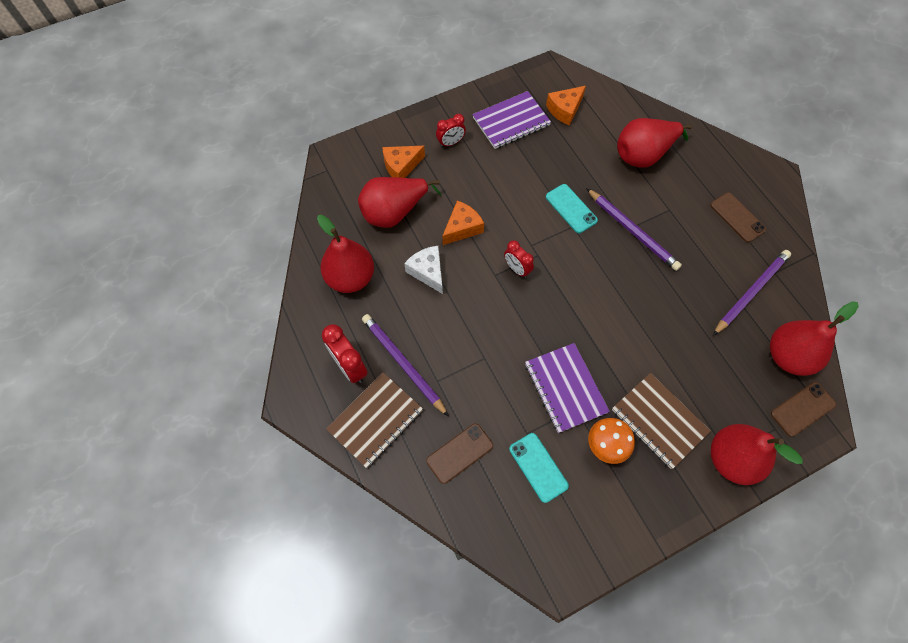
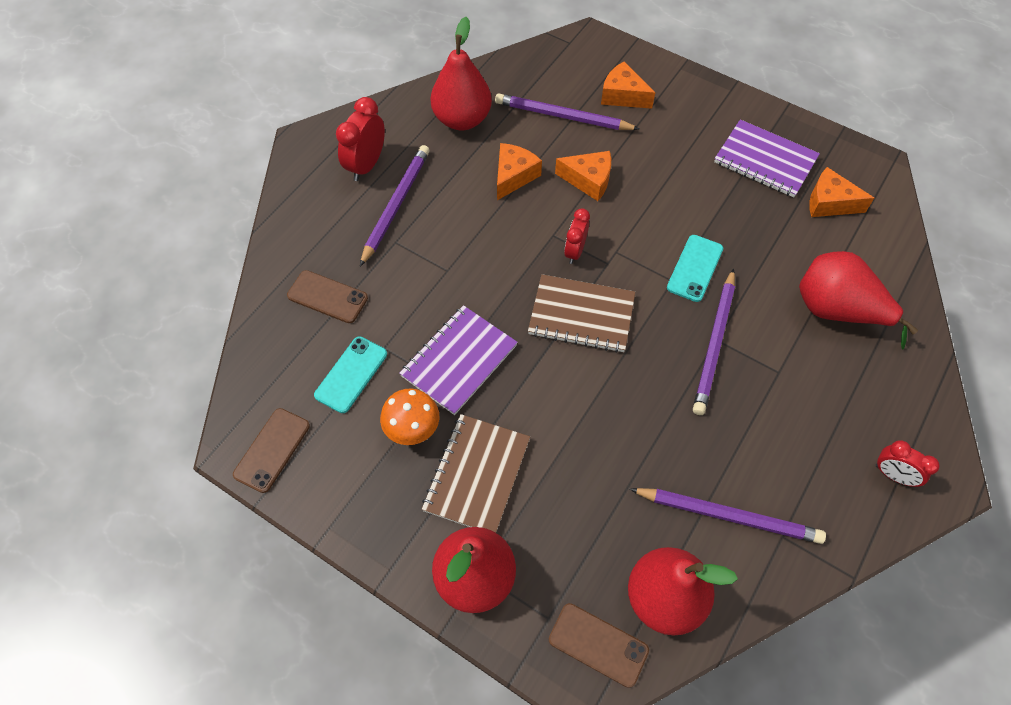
camera: 60 degrees right, 5 degrees down
(375, 420) = (323, 212): brown notebook -> brown notebook (581, 315)
(394, 212) = (563, 116): red pear -> purple pencil
(428, 272) = (514, 176): white cheese -> orange cheese
(450, 143) = (688, 121): red clock -> red clock (893, 475)
(737, 217) = (832, 456): brown phone -> brown phone (272, 450)

